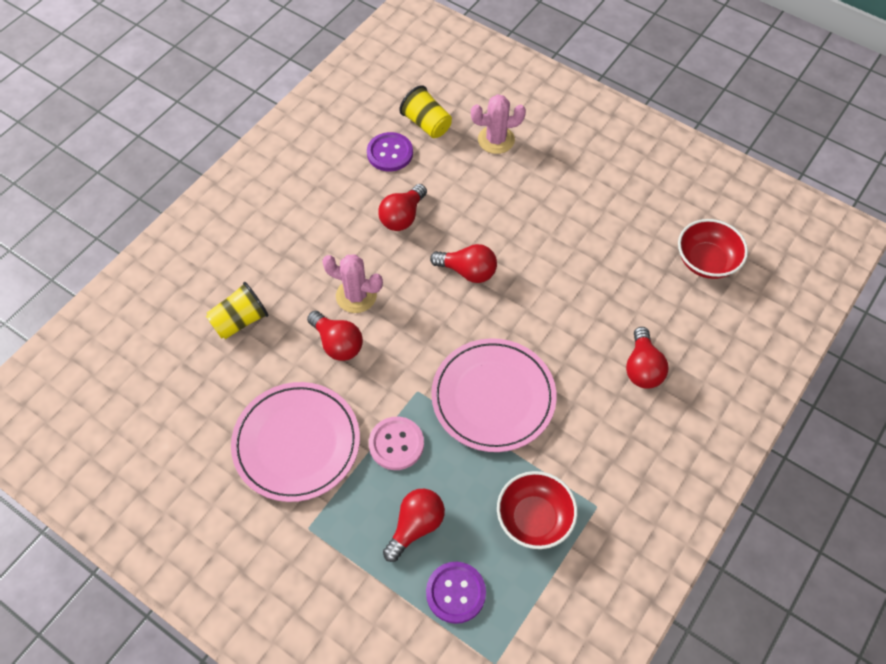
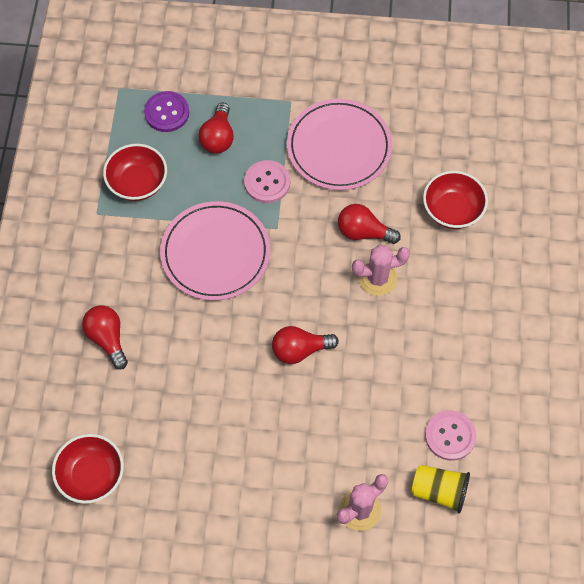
camera: 150 degrees right, 5 degrees up
(240, 321) = (452, 210): yellow cup -> red bowl
(390, 153) = (450, 436): purple button -> pink button
(402, 217) = (391, 373): red light bulb -> none

